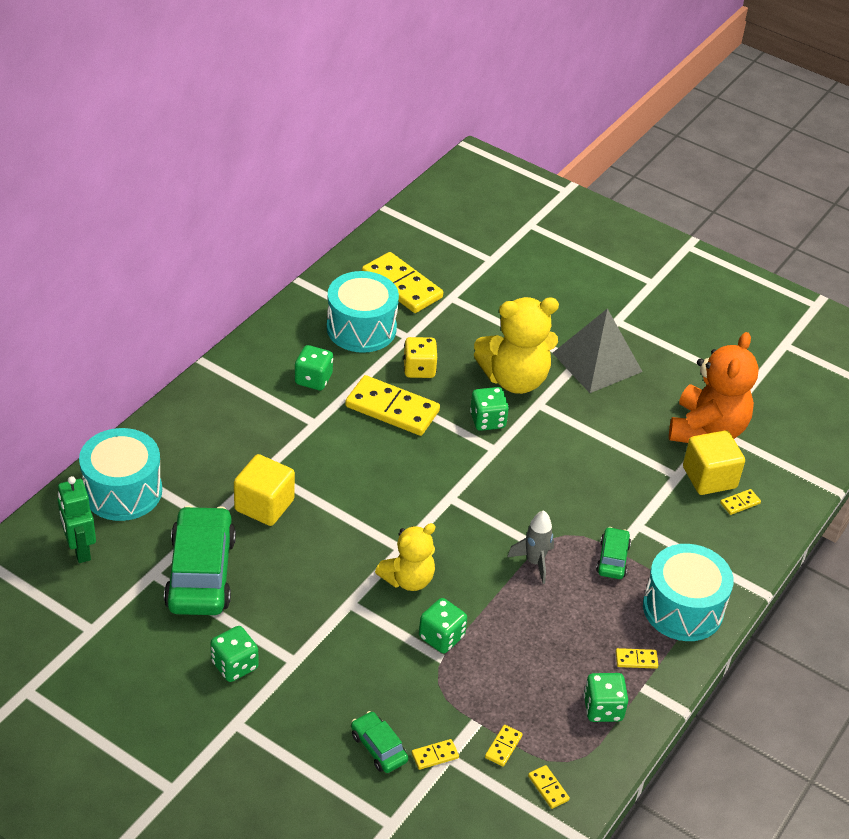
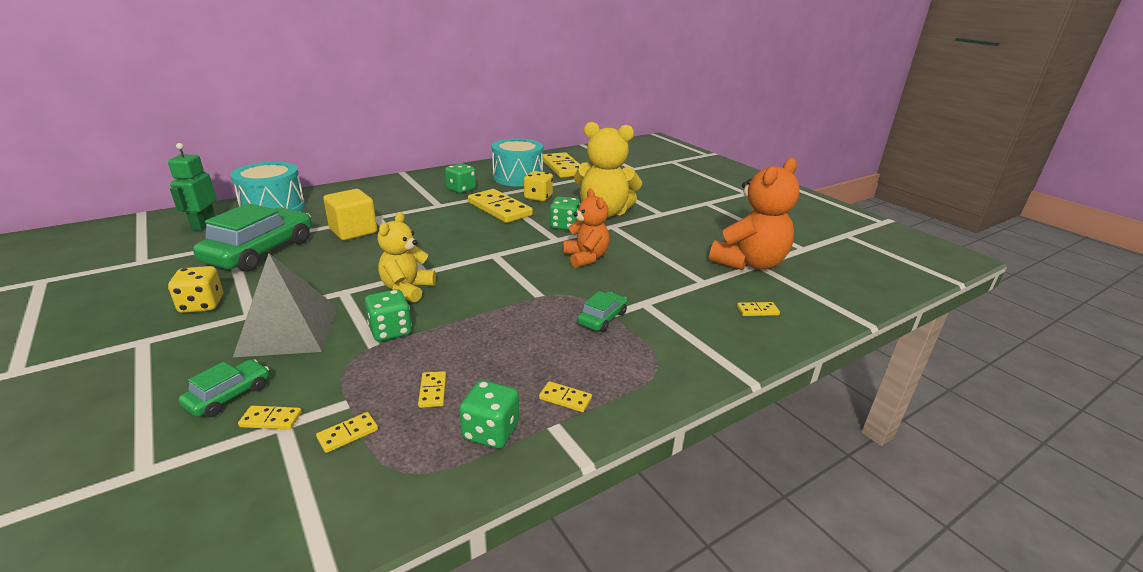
camera: 25 degrees right, 15 degrees down
(234, 665) = (202, 305): green dice -> yellow dice
(378, 747) = (229, 396): green car -> green car turned 45 degrees clockwise
(408, 579) = (407, 289): yellow teddy bear -> yellow teddy bear turned 120 degrees clockwise
(534, 562) = (526, 304): grey rocket -> none
(545, 472) = (585, 258): none -> orange teddy bear
(548, 788) = (350, 493): yellow domino -> yellow domino (432, 391)
(597, 362) = (676, 216): grey pyramid -> grey pyramid (289, 330)
(683, 608) = (648, 370): turquoise drum -> none
(709, 477) = (735, 289): yellow cube -> none

